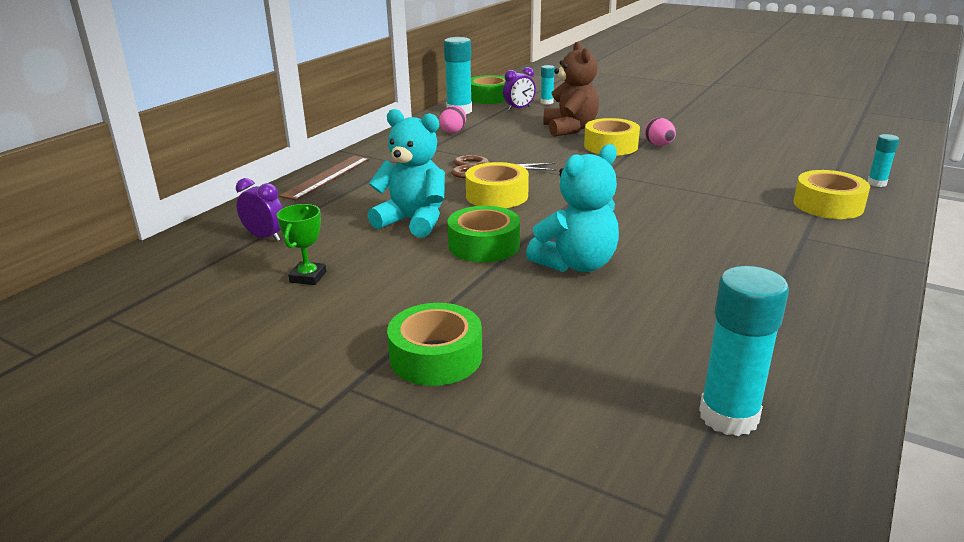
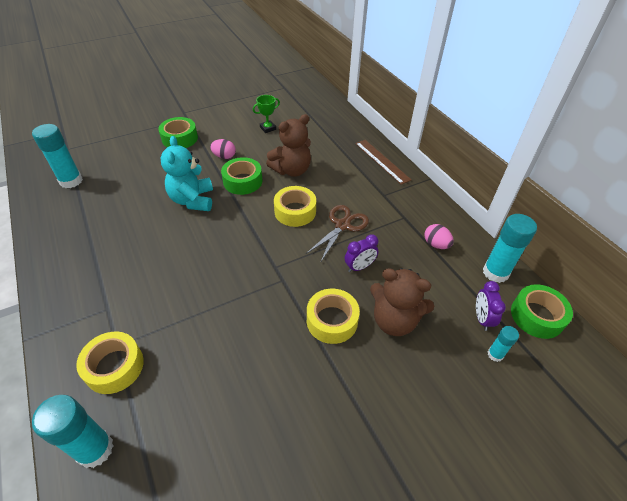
camera: 120 degrees right, 20 degrees up
(265, 237) = (318, 126): purple clock -> purple clock (359, 267)
(308, 277) = (268, 128): green trophy -> green trophy turned 75 degrees counterclockwise
(413, 221) = (292, 170): turquoise teddy bear -> brown teddy bear
(659, 145) = (307, 356): pink egg -> pink egg (224, 156)
(876, 183) = (95, 449): turquoise glue stick -> turquoise glue stick, size x1.90

